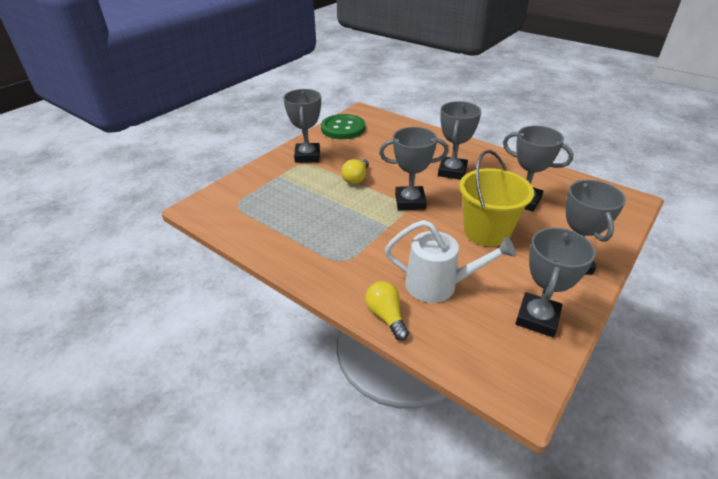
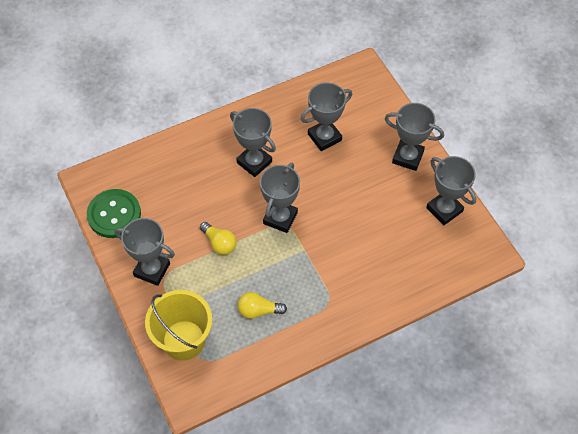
camera: 65 degrees left, 20 degrees up
(386, 316) = (401, 297): yellow light bulb -> yellow light bulb (258, 310)
(439, 285) = (388, 249): white watering can -> none
(486, 231) = (347, 186): yellow bucket -> yellow bucket (183, 340)

